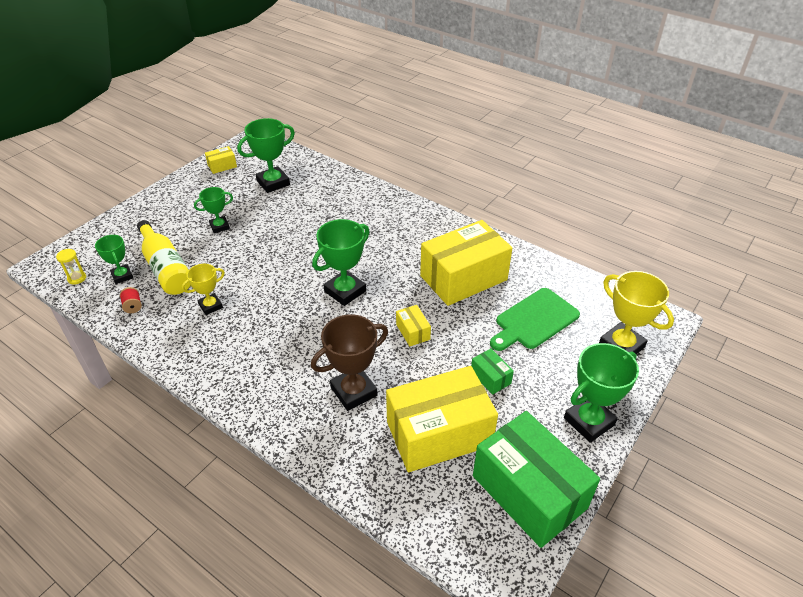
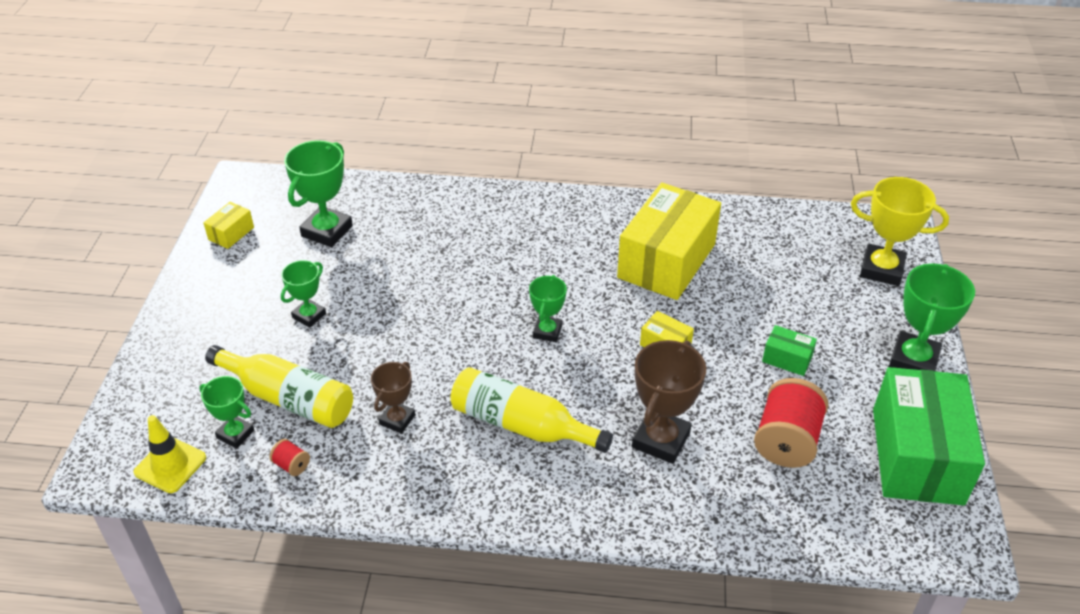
camera: 30 degrees left, 0 degrees up
(77, 278) = (170, 465): yellow hourglass -> yellow traffic cone
(210, 306) = (397, 420): yellow trophy -> brown trophy
(277, 341) = (521, 425): none -> yellow bottle
(345, 291) = (547, 331): green trophy -> green trophy, size x0.60
(439, 433) = (786, 441): yellow box -> red spool
(529, 492) = (917, 456): green box -> green box turned 75 degrees clockwise
(534, 320) = (779, 278): green cutting board -> none

